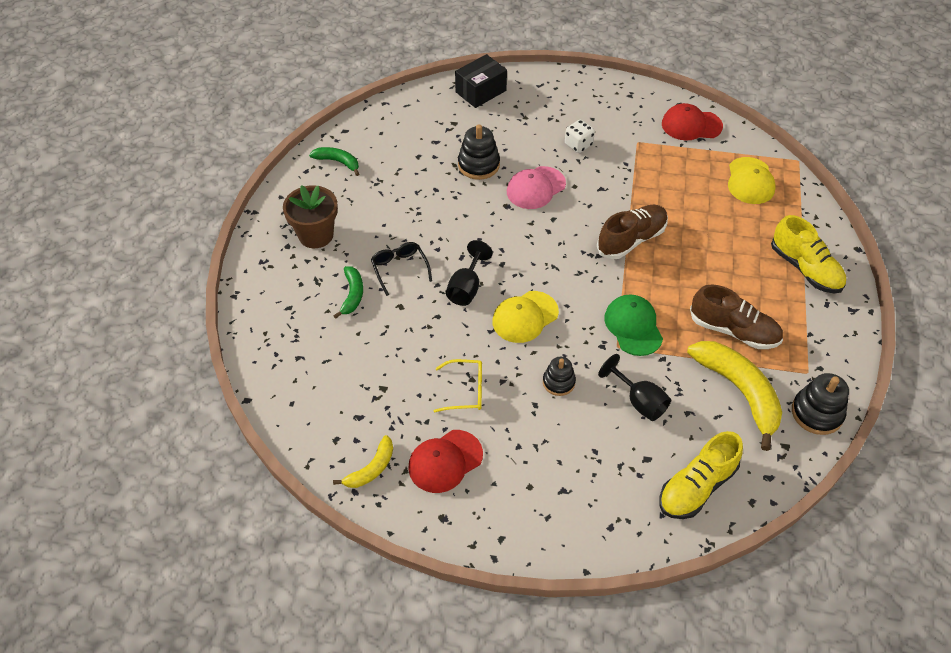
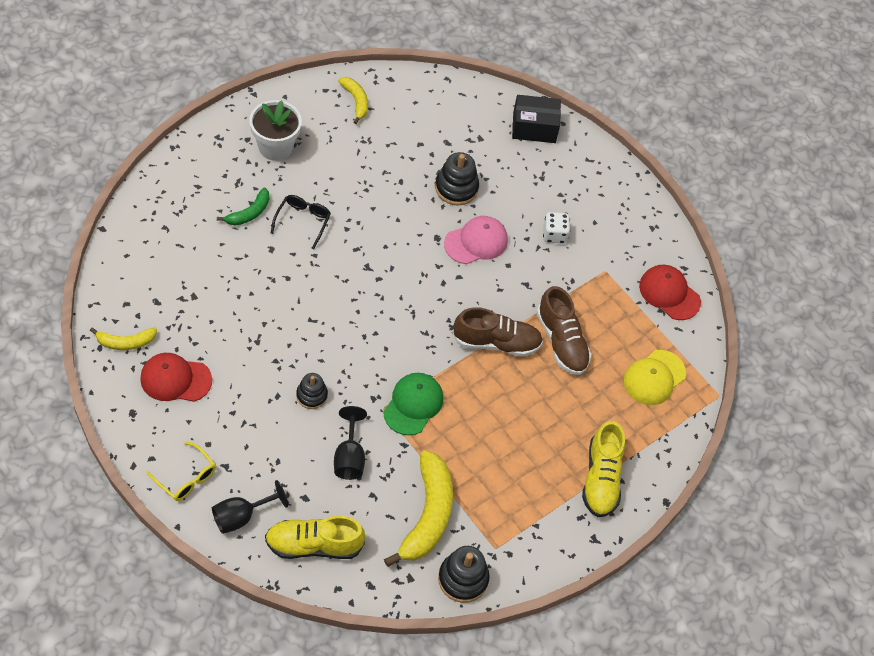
camera: 35 degrees right, 5 degrees up
(316, 235) = (275, 147): brown flower pot -> white flower pot
(338, 162) = (356, 101): green banana -> yellow banana
(466, 288) = (331, 275): black goblet -> black goblet (241, 516)
(466, 391) = (244, 346): yellow glasses -> yellow glasses (186, 478)
(525, 317) = (346, 331): yellow cap -> none
(535, 188) = (476, 242): pink cap -> pink cap turned 150 degrees clockwise
(733, 331) = (482, 472): brown shoe -> brown shoe (561, 341)

